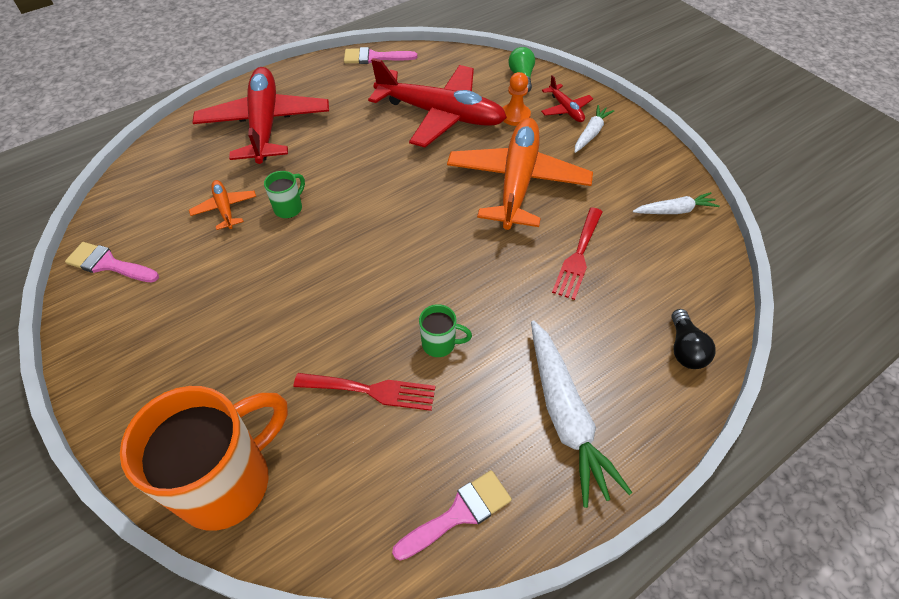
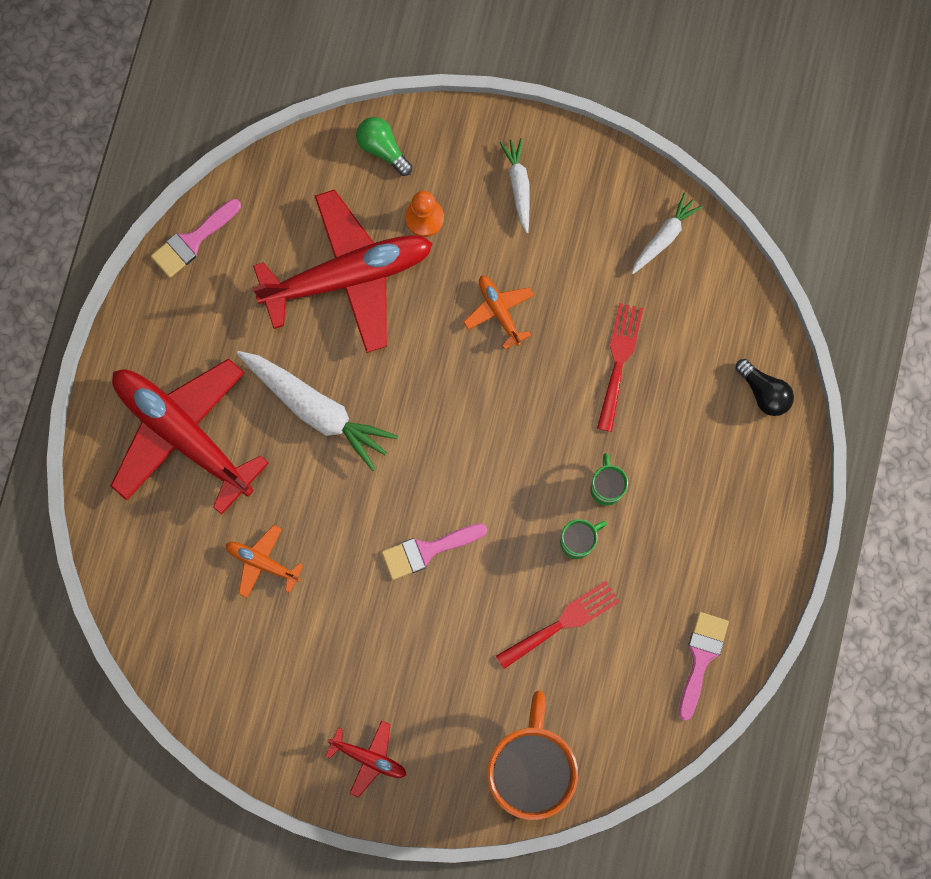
camera: 40 degrees left, 25 degrees up
(108, 264) = (228, 699): pink brush -> pink brush (427, 550)
(289, 208) = (320, 514): green mug -> green mug (606, 487)
(517, 181) = (499, 311): orange plane -> orange plane, size x0.44
(565, 109) = (467, 166): red plane -> red plane (369, 758)
(565, 416) = (717, 526): white carrot -> white carrot (317, 410)
(578, 256) = (619, 361): red fork -> red fork turned 150 degrees counterclockwise

